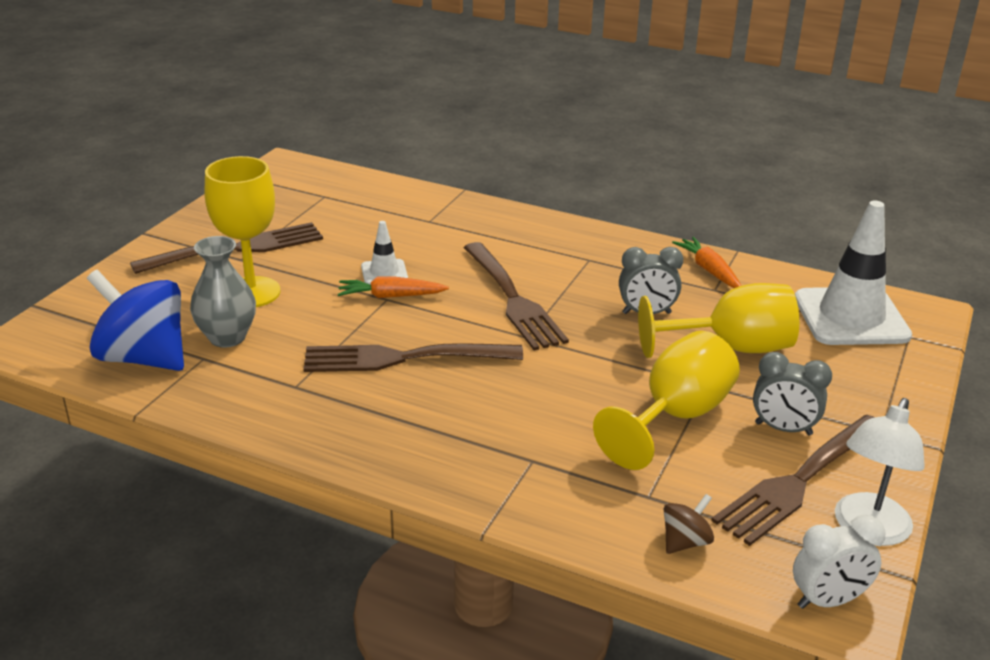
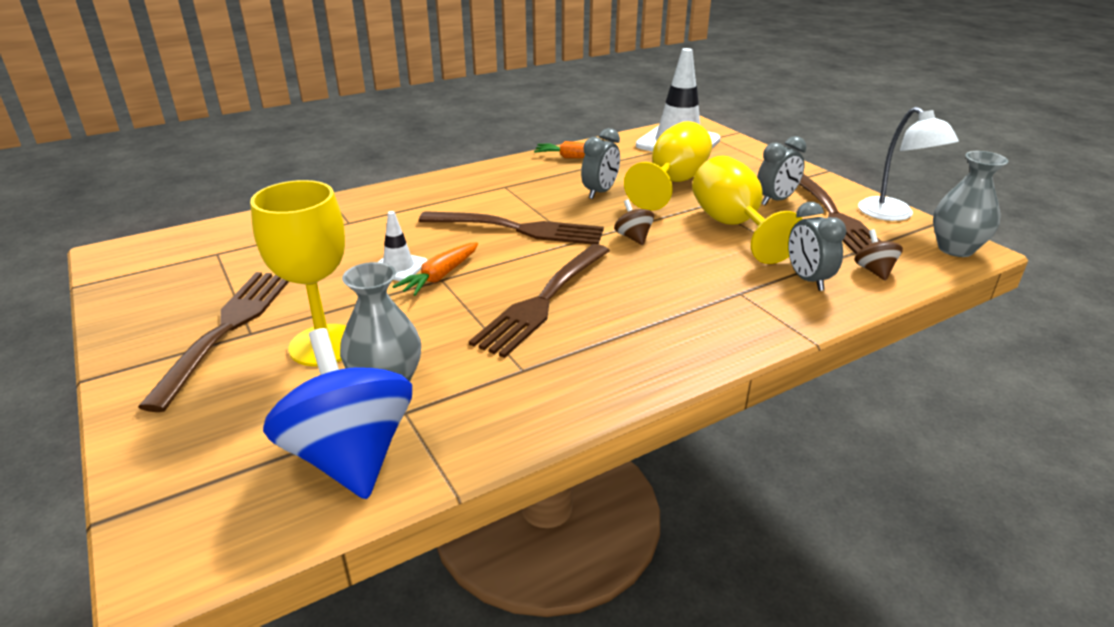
camera: 55 degrees left, 0 degrees up
(144, 358) = (350, 455): blue spinning top -> blue spinning top turned 90 degrees clockwise
(572, 364) = (633, 237): none -> brown spinning top
(608, 498) = (807, 280): none -> grey clock
(828, 601) = (955, 249): white clock -> grey vase

